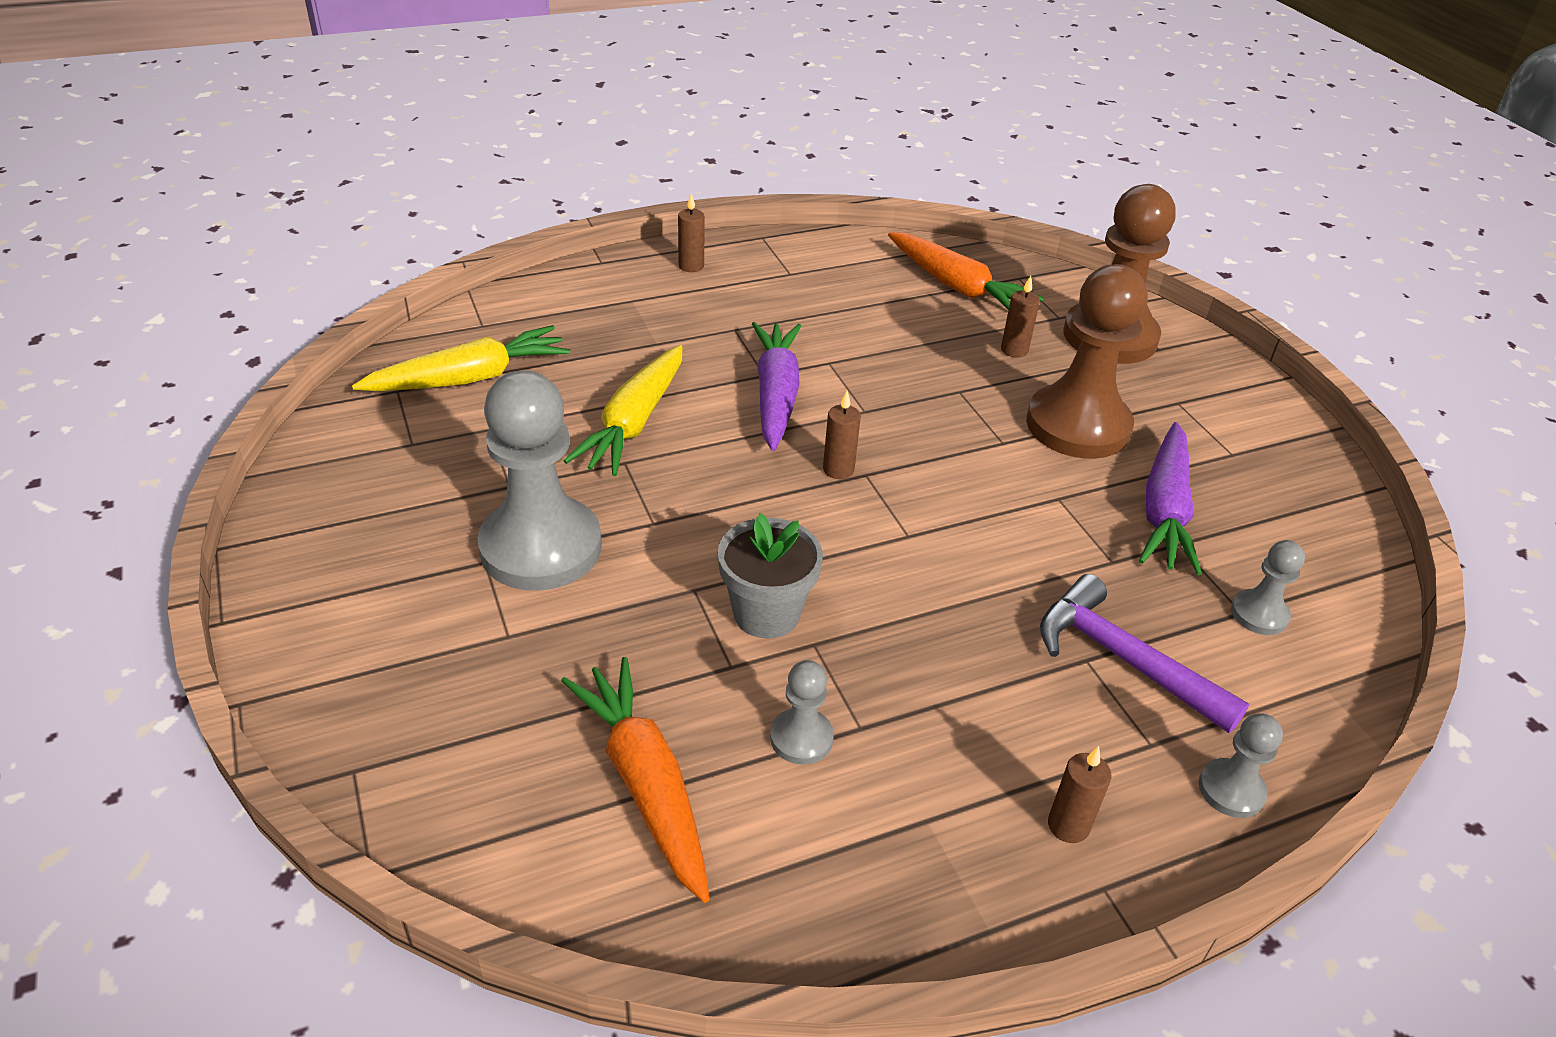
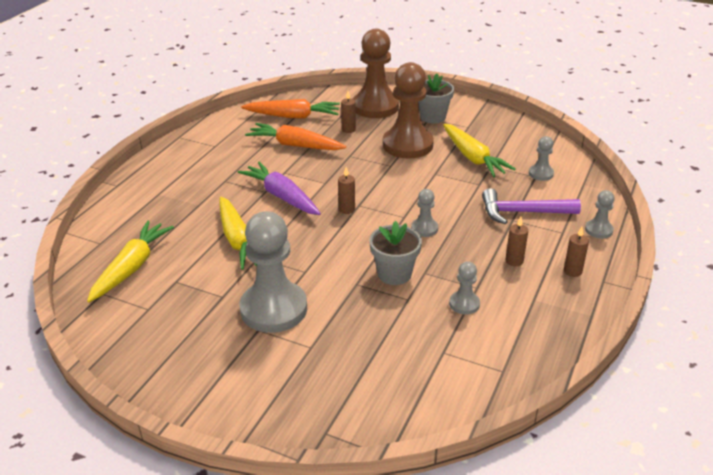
camera: 40 degrees left, 5 degrees down
(645, 784) = (436, 355): orange carrot -> orange carrot (295, 145)
(691, 266) = (164, 165): brown candle -> brown candle (514, 261)
(913, 574) = (424, 228): none -> grey pawn
(1165, 511) = (473, 158): purple carrot -> yellow carrot
(1188, 403) = (433, 117): none -> grey flower pot

